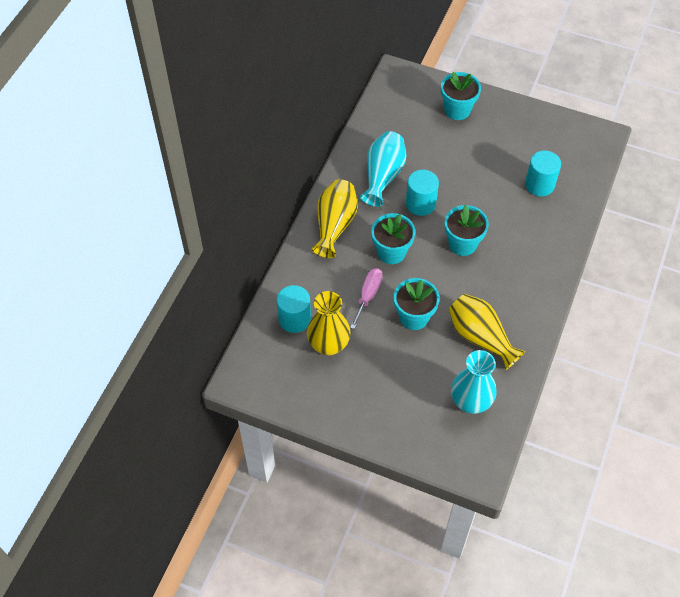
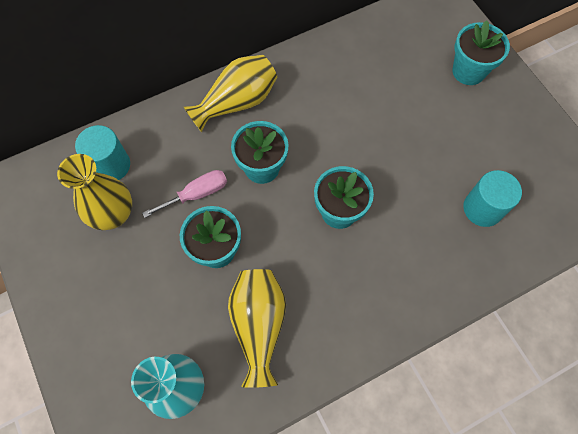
camera: 40 degrees right, 10 degrees up
(383, 176) = (329, 87): turquoise vase -> none
(420, 204) = (338, 140): turquoise cylinder -> none

